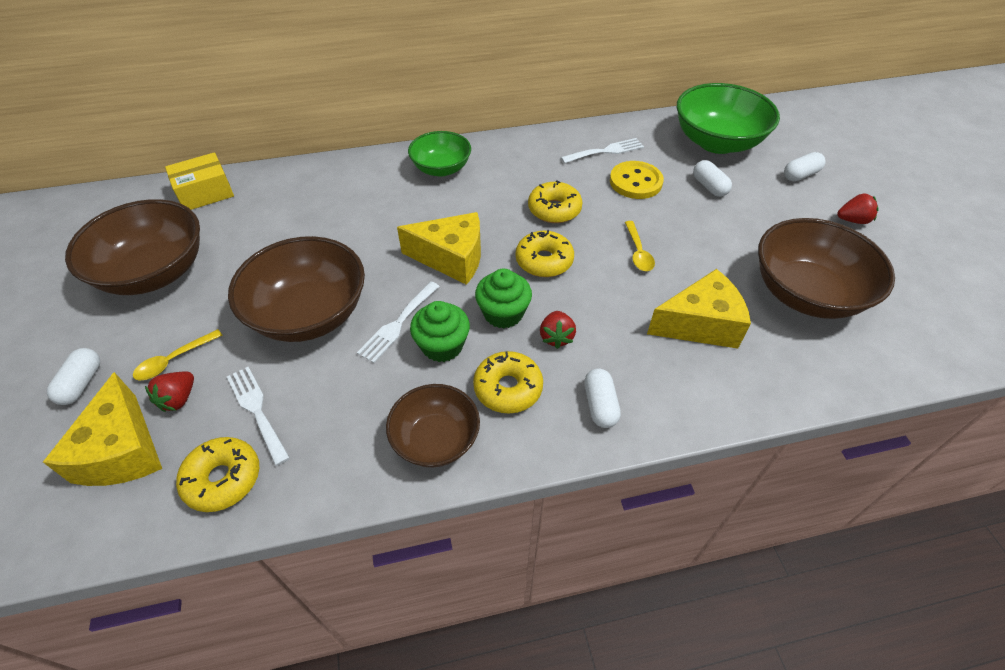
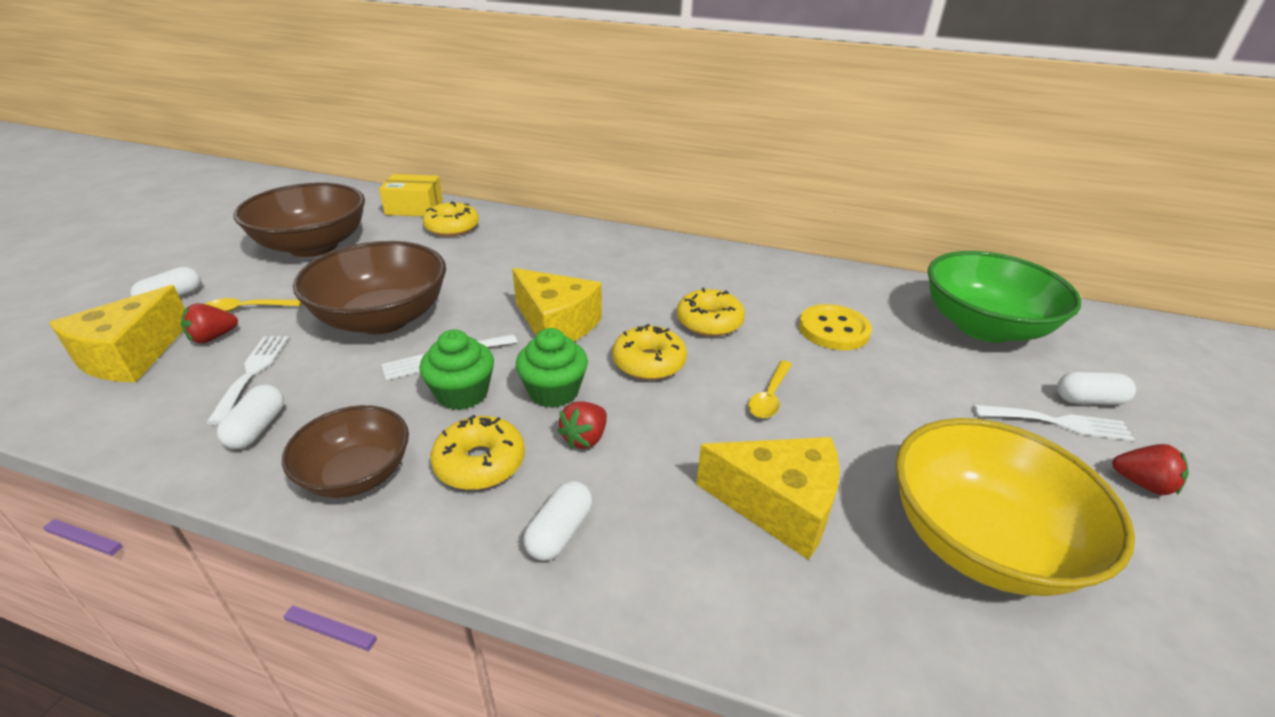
camera: 30 degrees right, 15 degrees down
(223, 479) = (161, 413): yellow donut -> yellow donut (452, 228)
(441, 169) = (628, 252): green bowl -> none
(606, 151) = (824, 291): white fork -> white fork (1058, 423)
(709, 186) = (931, 366): white capsule -> white capsule (257, 428)
(806, 293) = (980, 541): brown bowl -> yellow bowl

